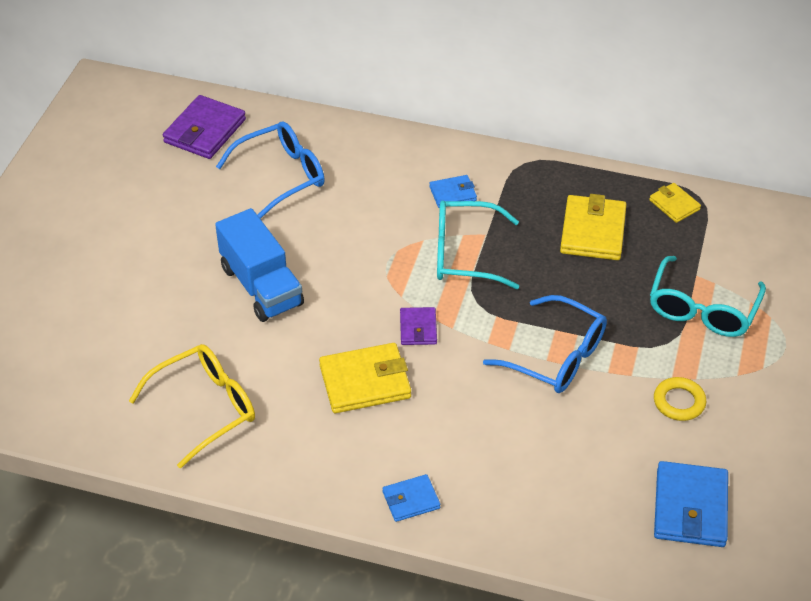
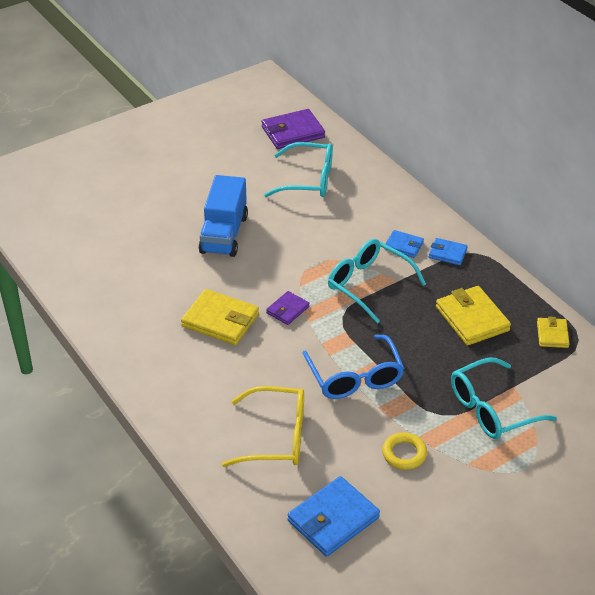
camera: 40 degrees right, 5 degrees down
(205, 408) = (117, 280): yellow glasses -> yellow glasses (277, 437)
(282, 175) = (309, 180): blue glasses -> turquoise glasses
(411, 500) = (168, 400): blue wallet -> blue wallet (447, 253)
(593, 231) = (472, 319): yellow wallet -> yellow wallet turned 75 degrees counterclockwise

